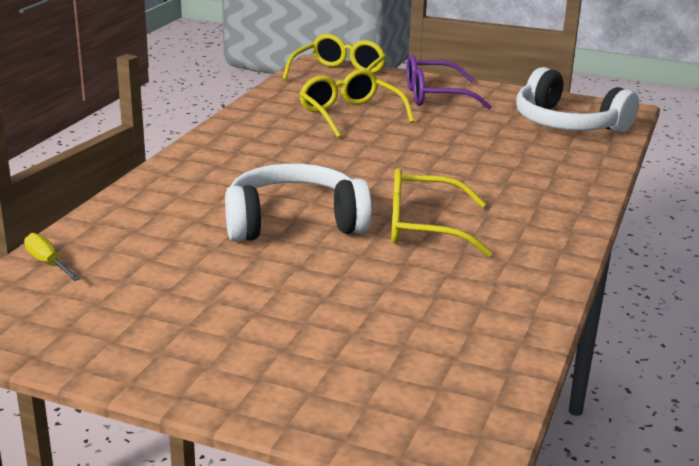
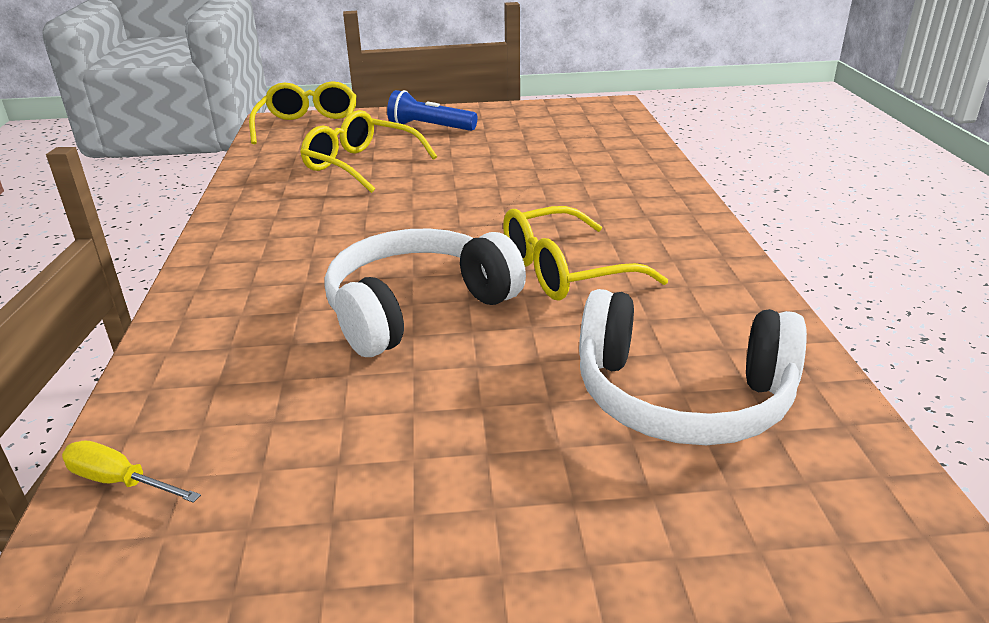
camera: 25 degrees left, 5 degrees up
(435, 96) = (430, 127): purple glasses -> blue flashlight
(567, 124) = (580, 127): white headphones -> white headphones (681, 397)

